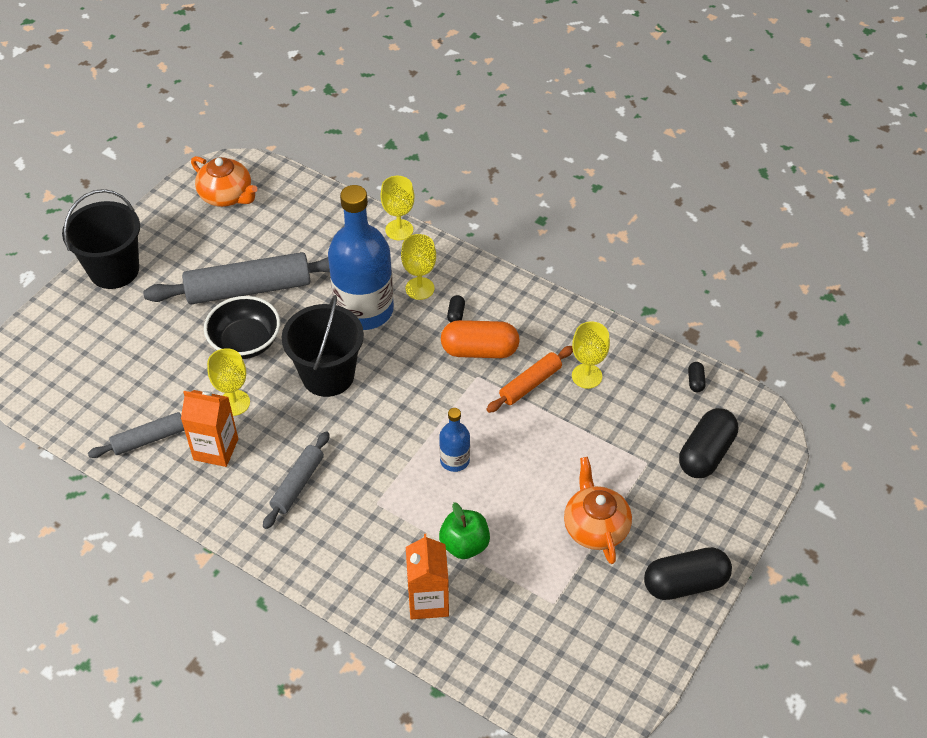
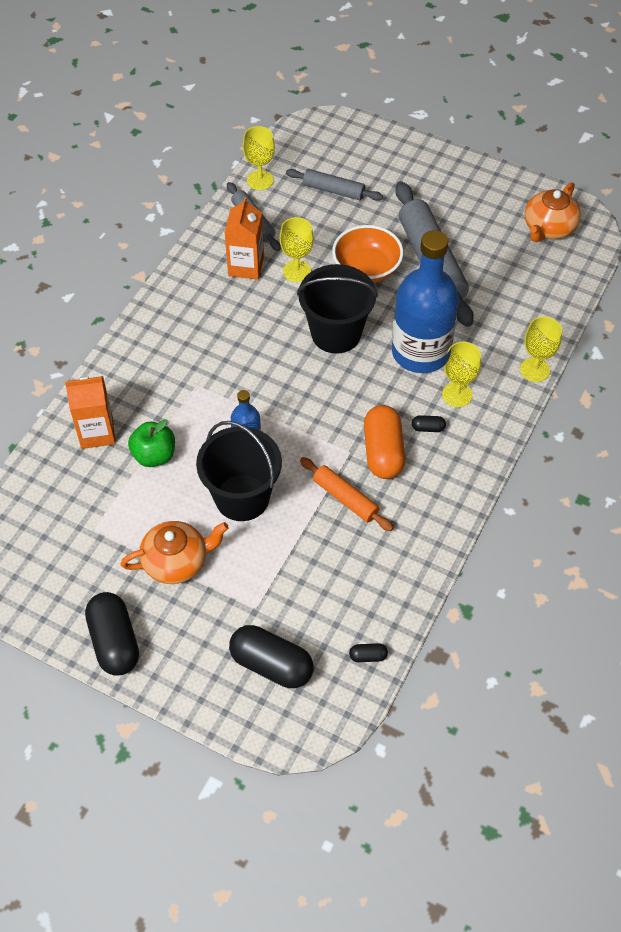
camera: 85 degrees right, 5 degrees up
(114, 270) = (436, 166): black bucket -> black bucket (242, 497)
(245, 342) = (366, 269): black bowl -> orange bowl
(298, 484) = (213, 327): grey rolling pin -> grey rolling pin (333, 190)
(587, 376) = (362, 549): yellow goblet -> yellow goblet (260, 180)

